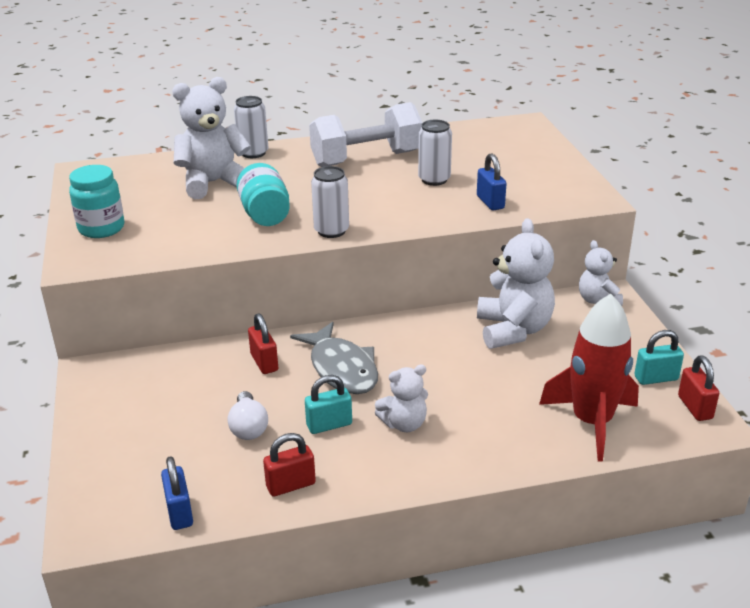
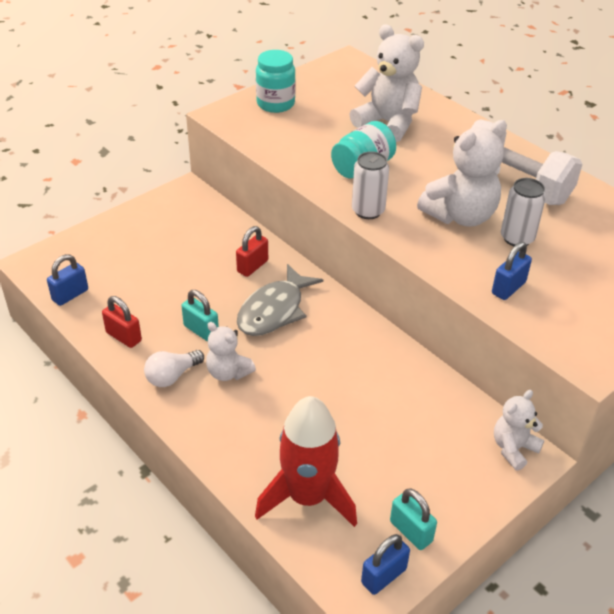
camera: 60 degrees right, 10 degrees up
(248, 427) = (173, 290): white light bulb -> white light bulb (172, 376)
(253, 153) = (458, 122): white can -> none
(513, 330) = (409, 399): white teddy bear -> white teddy bear (460, 216)
(695, 407) = (383, 576): red padlock -> blue padlock

